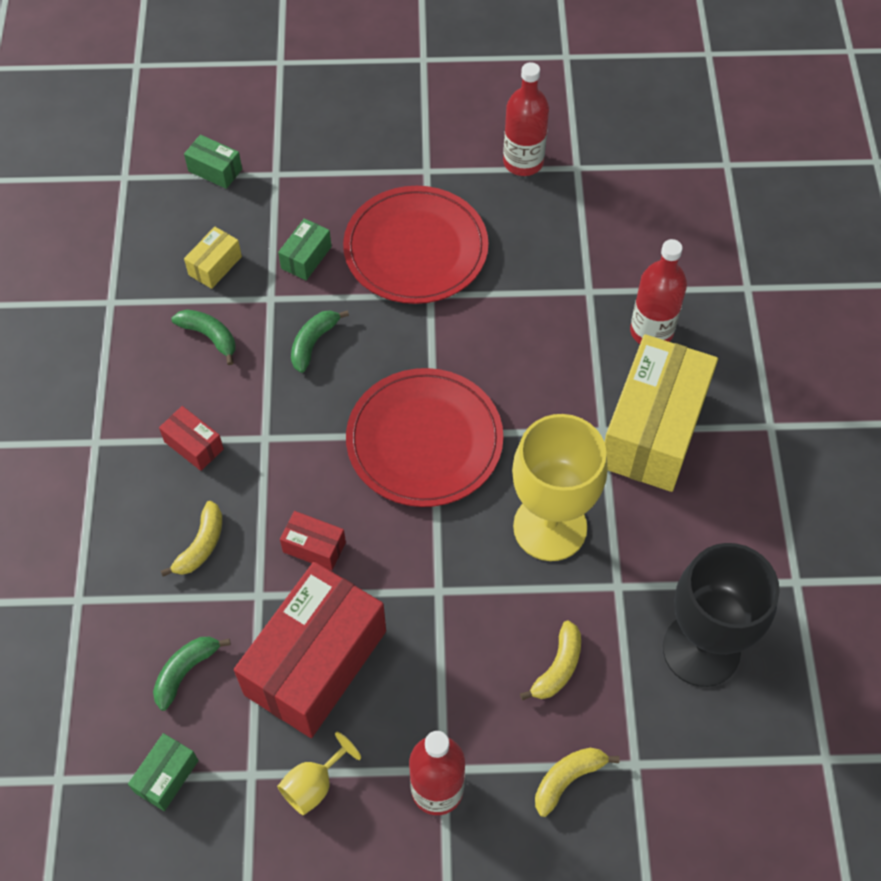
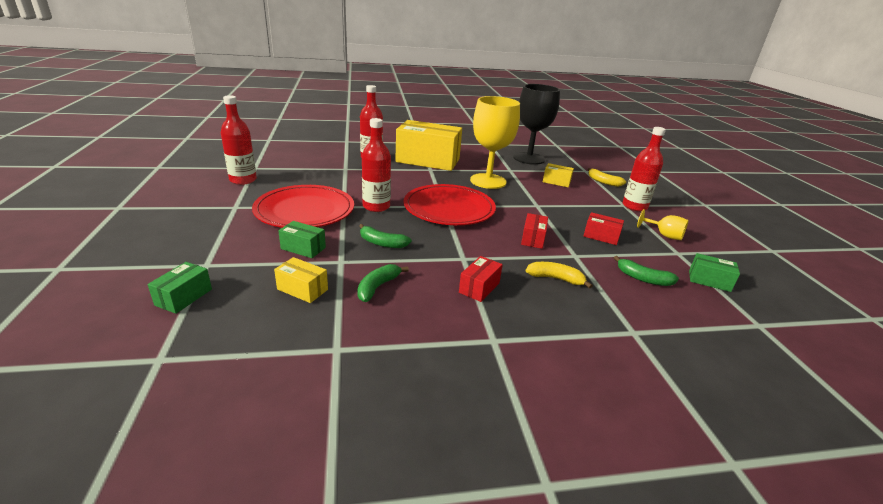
camera: 100 degrees left, 30 degrees down
(315, 662) = (601, 236): red box -> red box, size x0.43
(430, 337) = (376, 206): none -> red bottle
(558, 667) = (556, 182): yellow banana -> yellow box

